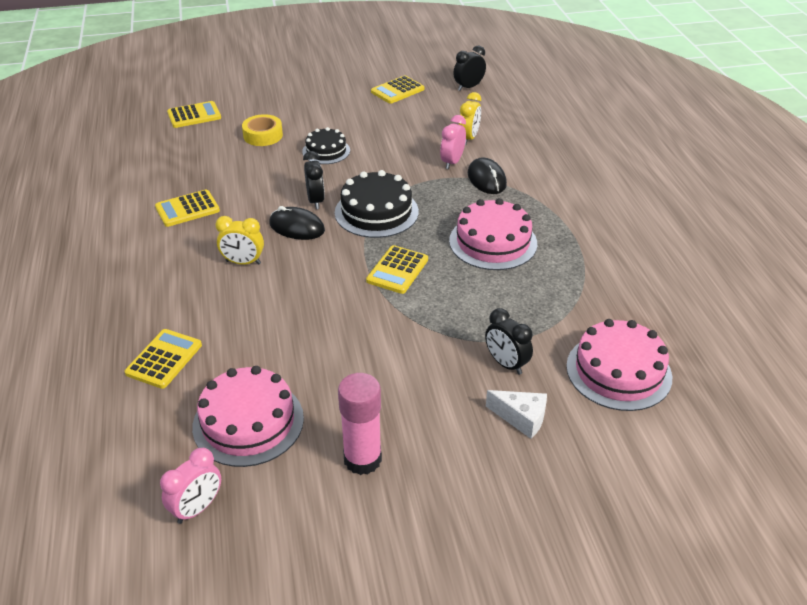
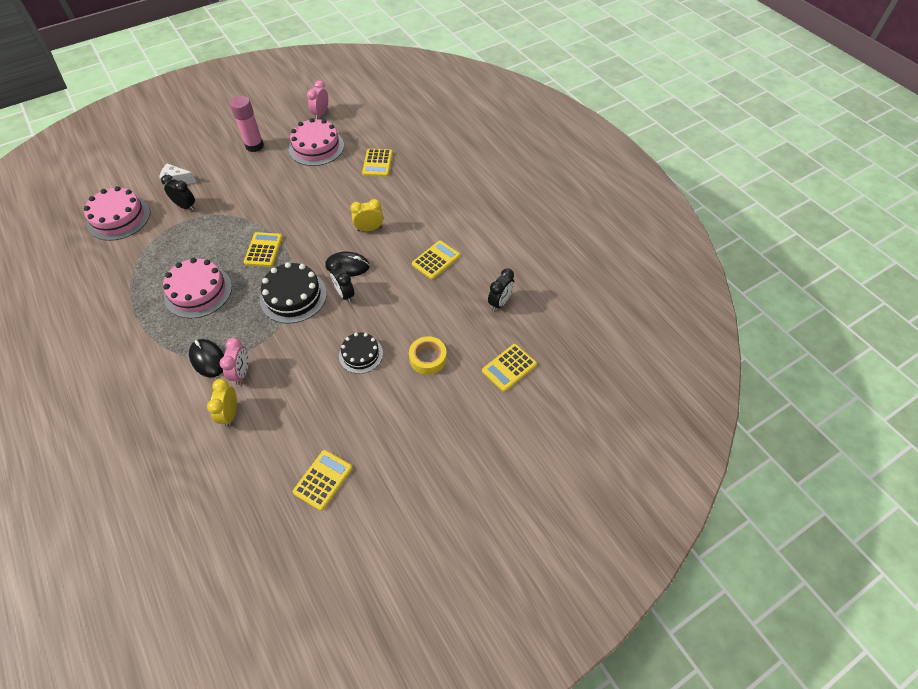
camera: 160 degrees right, 15 degrees up
(468, 87) = (241, 515): black clock -> black clock (500, 302)

